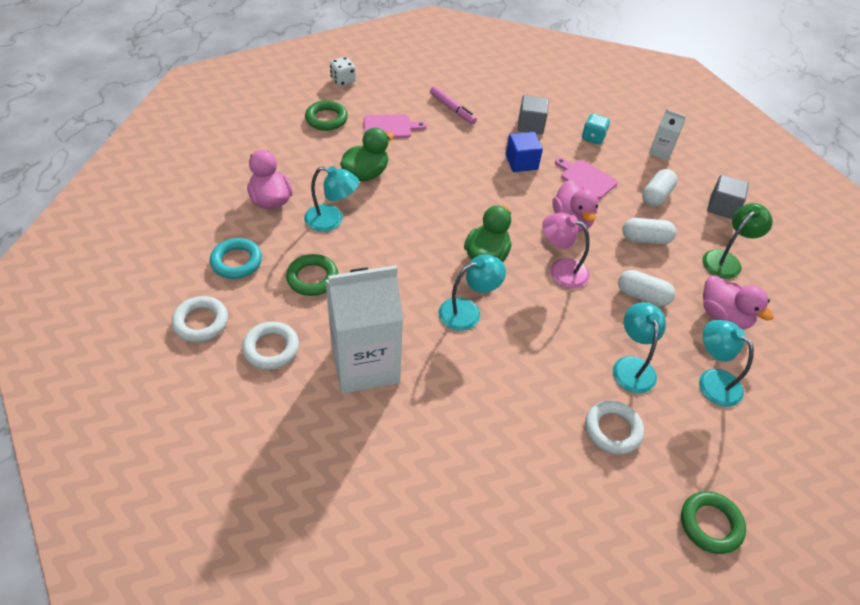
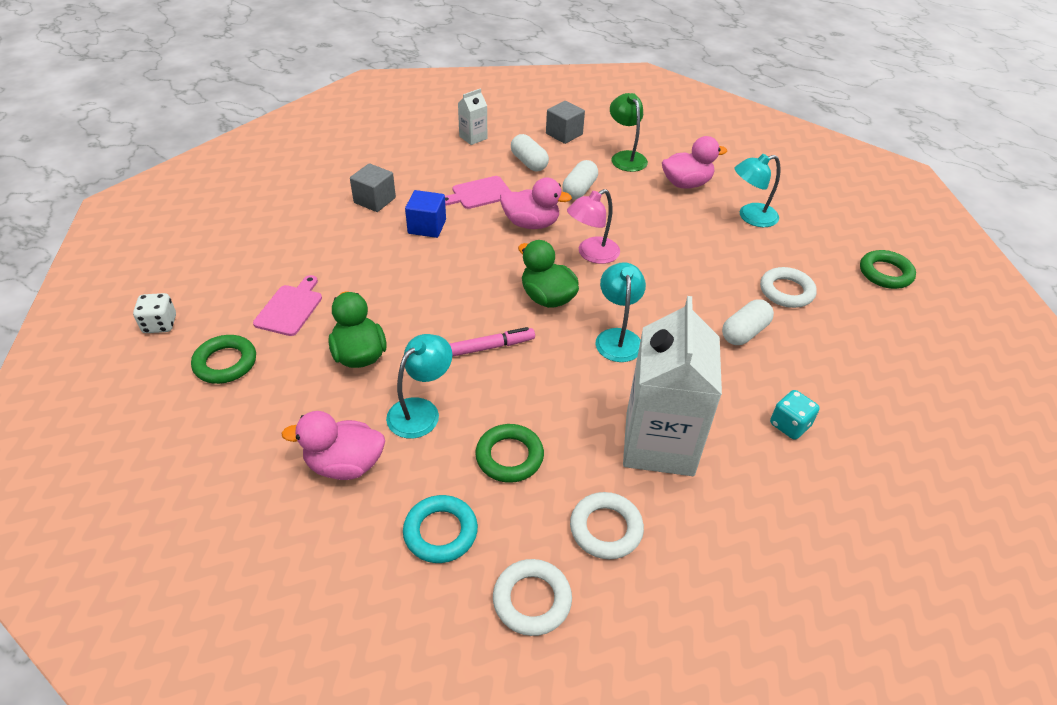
camera: 65 degrees left, 5 degrees down
(452, 109) = (301, 247): pink marker -> pink marker (489, 347)
(593, 138) = (425, 168): turquoise dice -> turquoise dice (789, 425)
(632, 366) = (722, 254): turquoise lamp -> none
(642, 296) = (646, 218): white capsule -> white capsule (744, 332)

